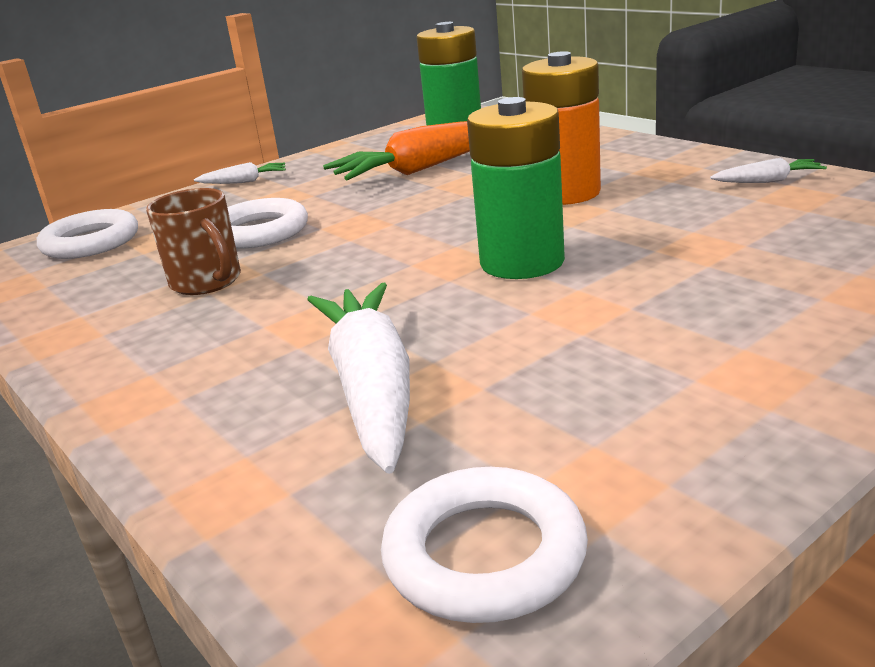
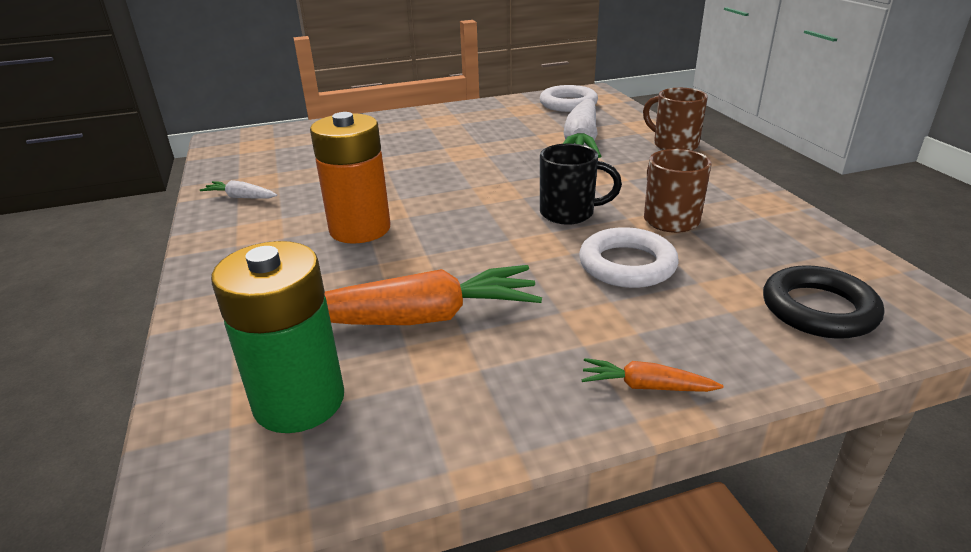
camera: 160 degrees left, 5 degrees up
(91, 242) = (818, 309): white ring -> black ring
(167, 430) = (673, 145): none -> brown mug
(244, 181) = (646, 386): white carrot -> orange carrot
(337, 260) = (569, 213): none -> black mug
(522, 262) = (460, 180): green battery -> none

